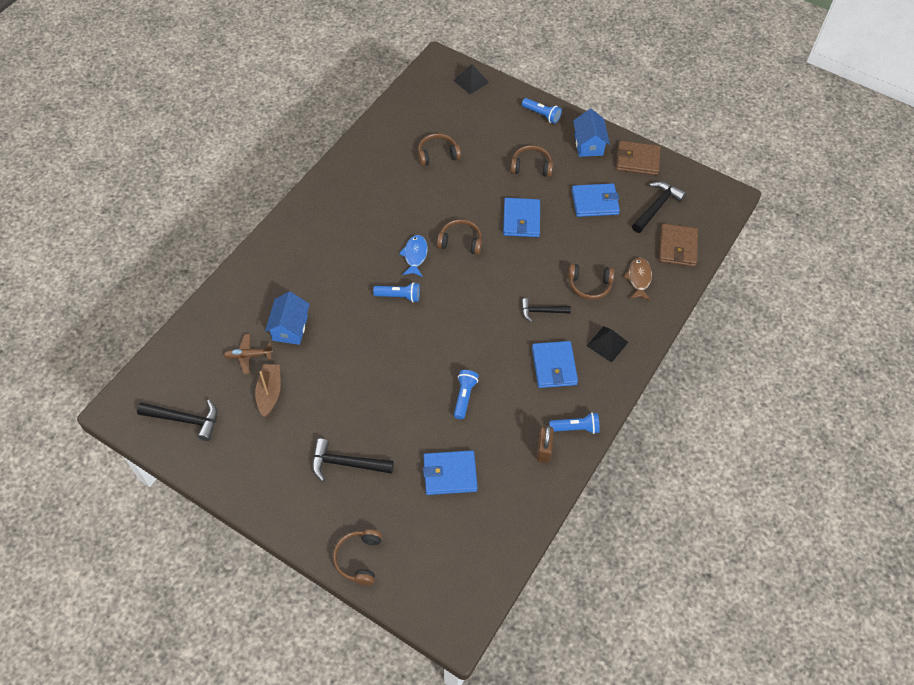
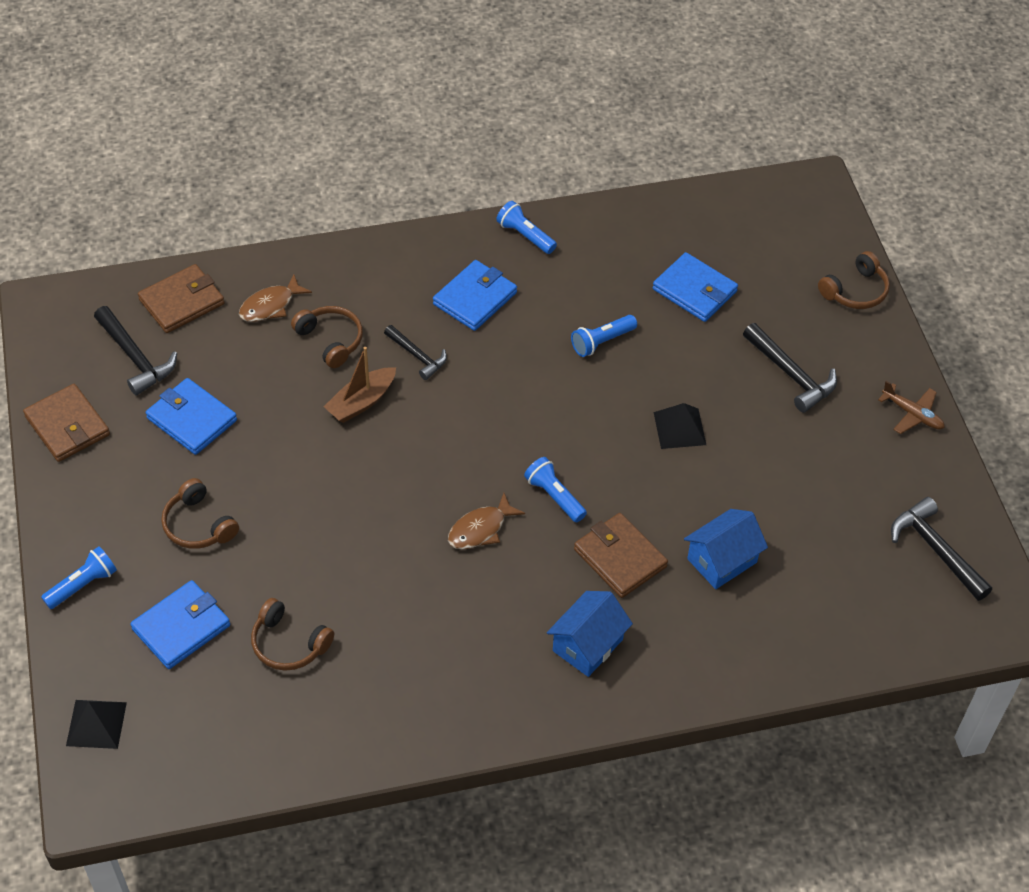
camera: 135 degrees left, 5 degrees down
(248, 356) = (802, 567): brown plane -> brown plane (912, 414)
(269, 393) = (812, 505): brown boat -> brown boat (361, 402)
(339, 292) = (620, 558): none -> brown wallet
(415, 255) = (480, 529): blue fish -> brown fish
(460, 241) = (407, 502): brown headphones -> none
(521, 219) = (303, 469): blue wallet -> blue wallet (181, 627)
(541, 115) = (83, 585): blue flashlight -> blue flashlight turned 60 degrees clockwise
(543, 450) = (579, 242): brown padlock -> none
(588, 145) = (90, 493): blue house -> blue house (587, 645)
(607, 344) = (393, 276): black pyramid -> black pyramid (679, 428)
(656, 207) = (135, 357): black hammer -> black hammer turned 120 degrees counterclockwise

